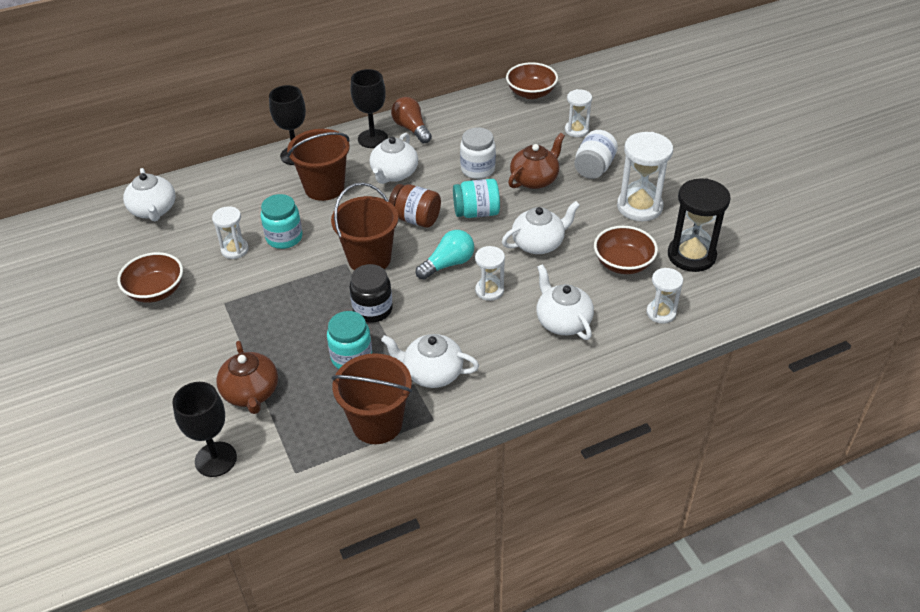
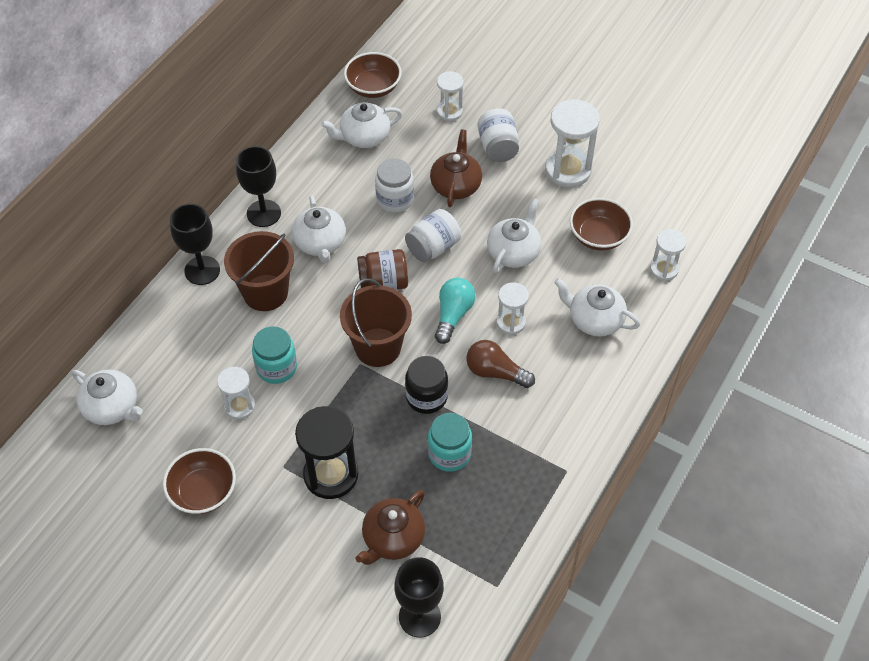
camera: 35 degrees left, 10 degrees up
(251, 393) = (392, 539): brown teapot -> brown teapot turned 90 degrees clockwise
(377, 423) = (525, 502): brown bucket -> none
(411, 129) = (292, 183): brown light bulb -> brown light bulb (495, 372)
(432, 373) = (530, 429): white teapot -> white teapot (364, 137)
(476, 212) = (433, 247): turquoise jar -> white jar
(691, 255) = (646, 199): black hourglass -> black hourglass (331, 475)

